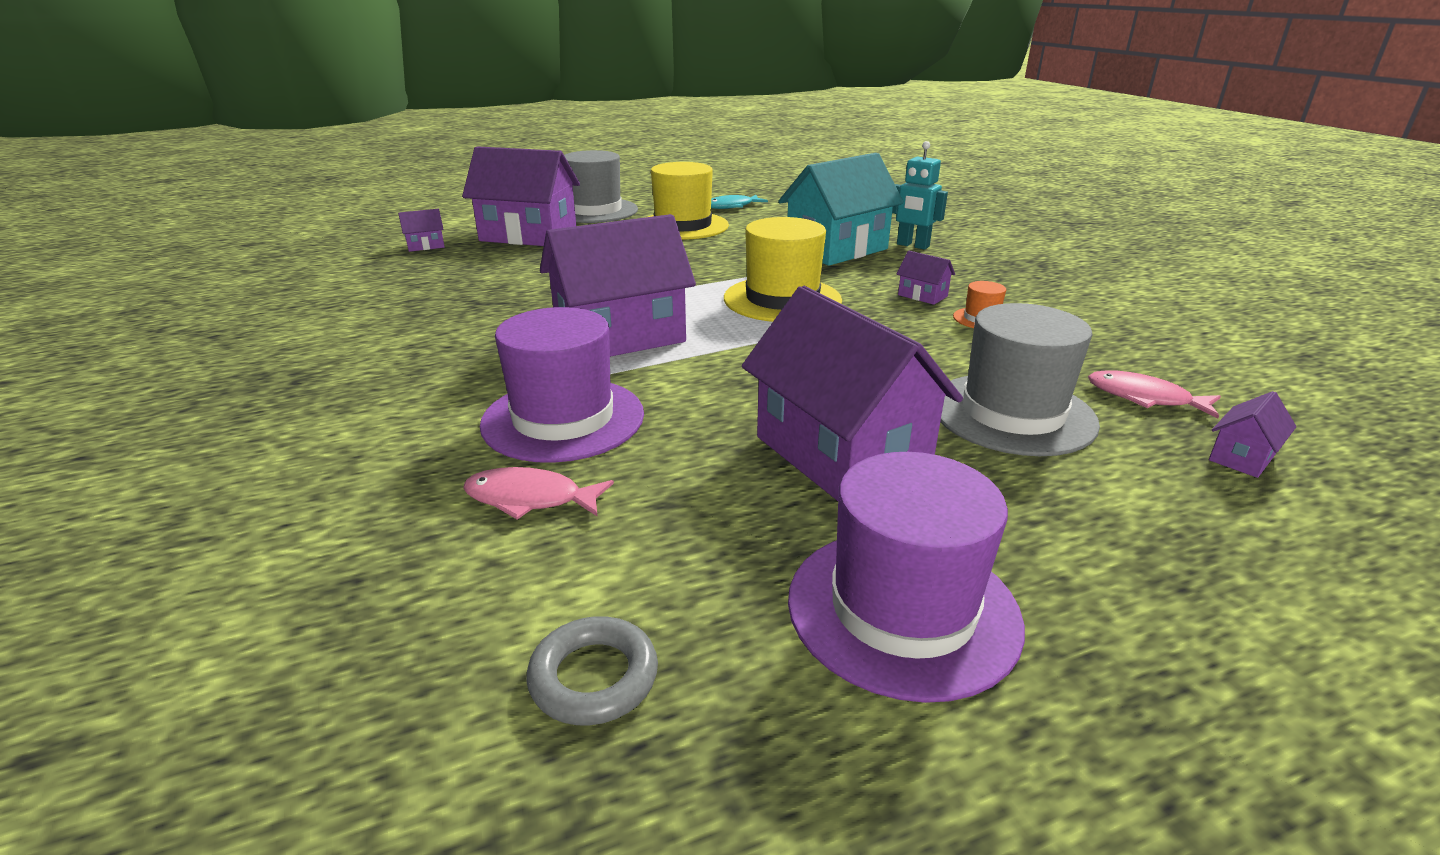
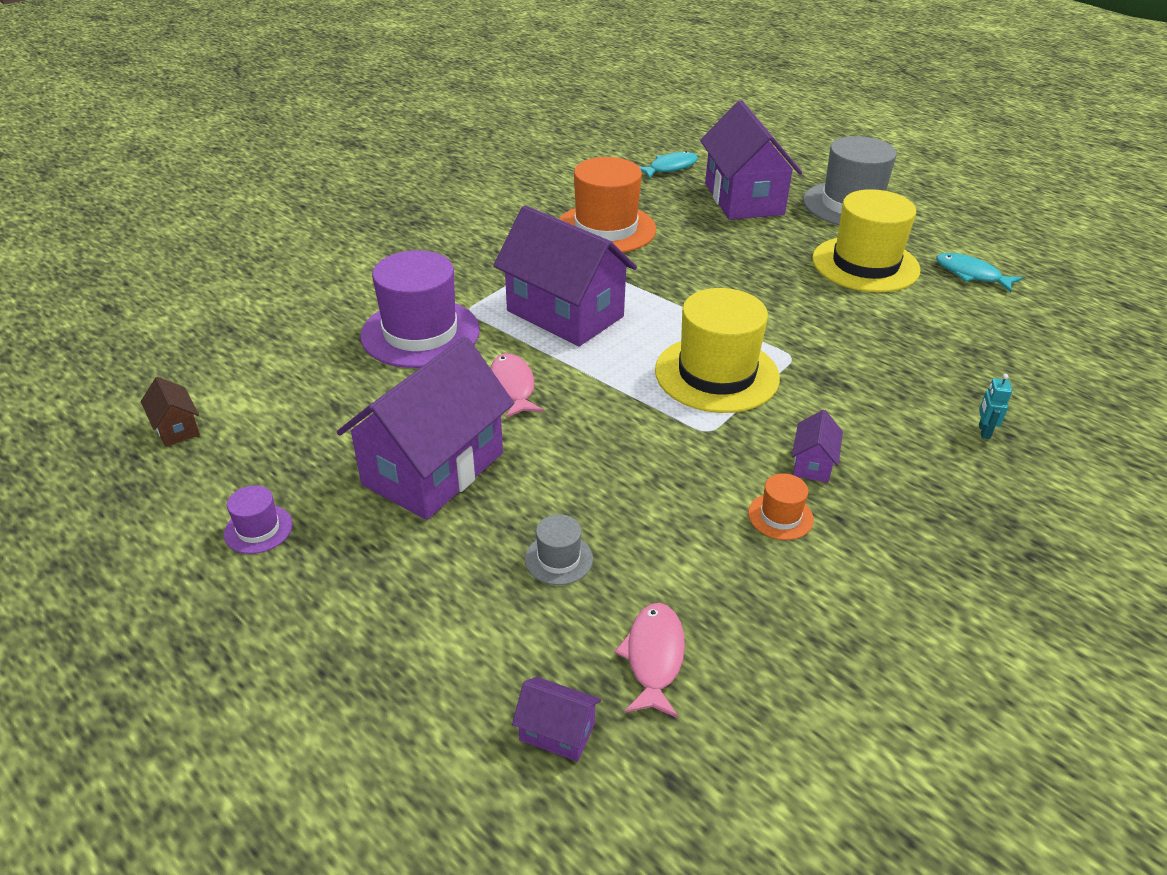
camera: 65 degrees right, 10 degrees up
(425, 246) = (670, 167): purple house -> turquoise fish
(490, 290) = (606, 229): none -> orange hat
(530, 499) = (321, 354): pink fish -> pink fish (512, 386)
(594, 677) = (176, 428): grey ring -> brown house
(837, 249) = (903, 378): turquoise house -> none
(902, 609) = (258, 529): purple hat -> purple hat, size x0.44
(912, 245) = (984, 431): turquoise robot -> turquoise robot, size x0.54
(1012, 413) = (558, 559): grey hat -> grey hat, size x0.44

